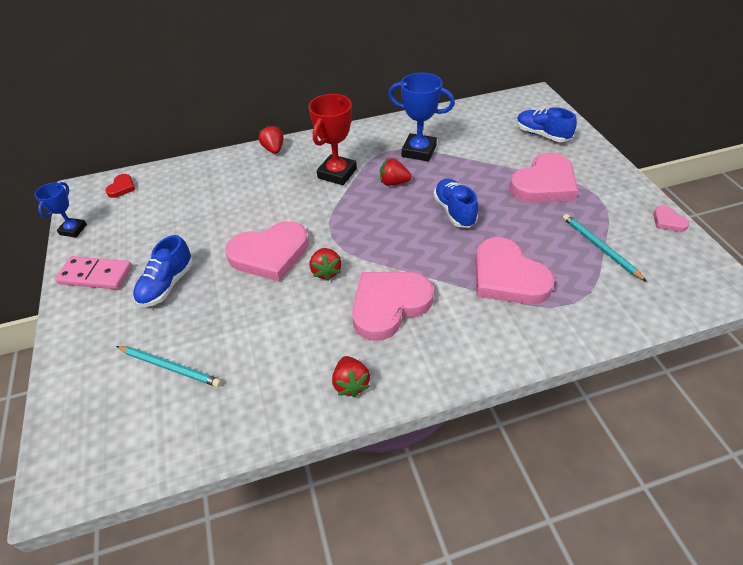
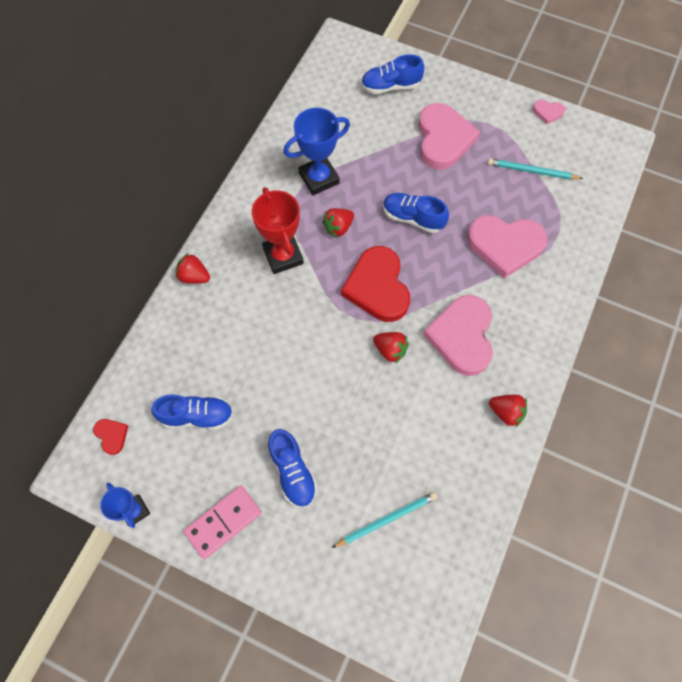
camera: 50 degrees left, 20 degrees up
(170, 212) = (197, 416): none -> blue shoe
(270, 254) = (332, 374): pink heart -> none
(371, 231) = (377, 287): none -> red heart

